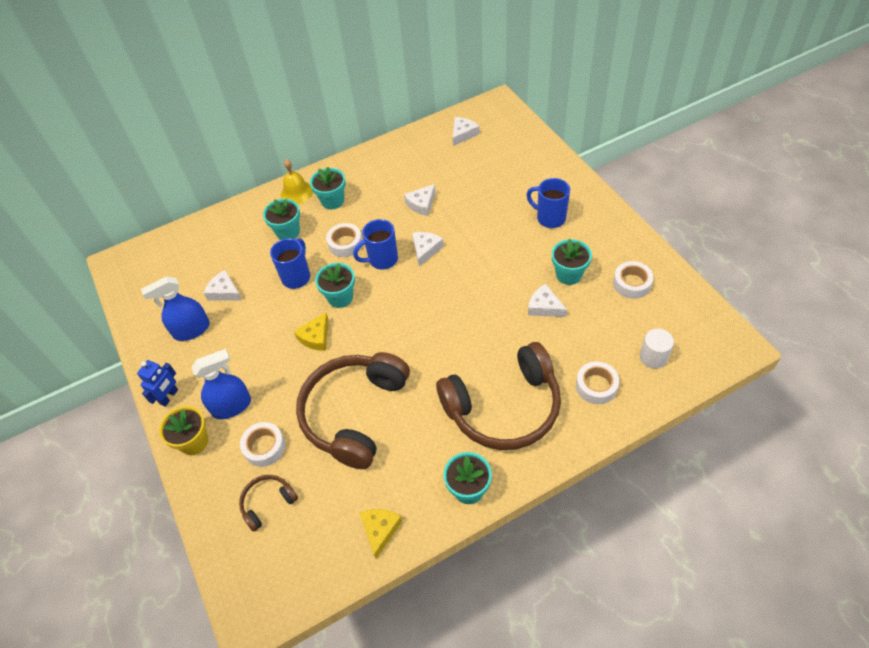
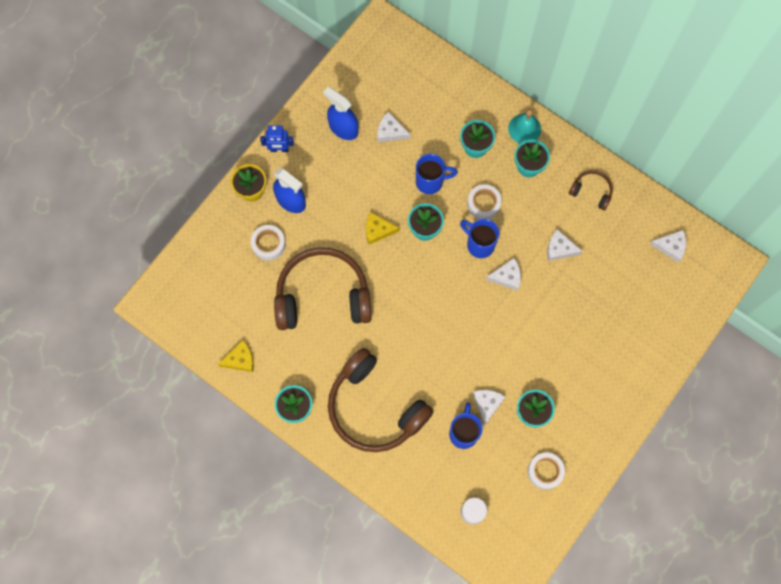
camera: 60 degrees right, 20 degrees up
(224, 292) = (390, 131): white cheese -> white cheese turned 75 degrees counterclockwise
(267, 503) = (228, 271): brown headphones -> brown headphones (591, 191)
(296, 192) = (524, 129): yellow bell -> turquoise bell
(549, 218) = (593, 372): blue mug -> blue mug (463, 432)
(596, 386) = (424, 474): white tape -> none

